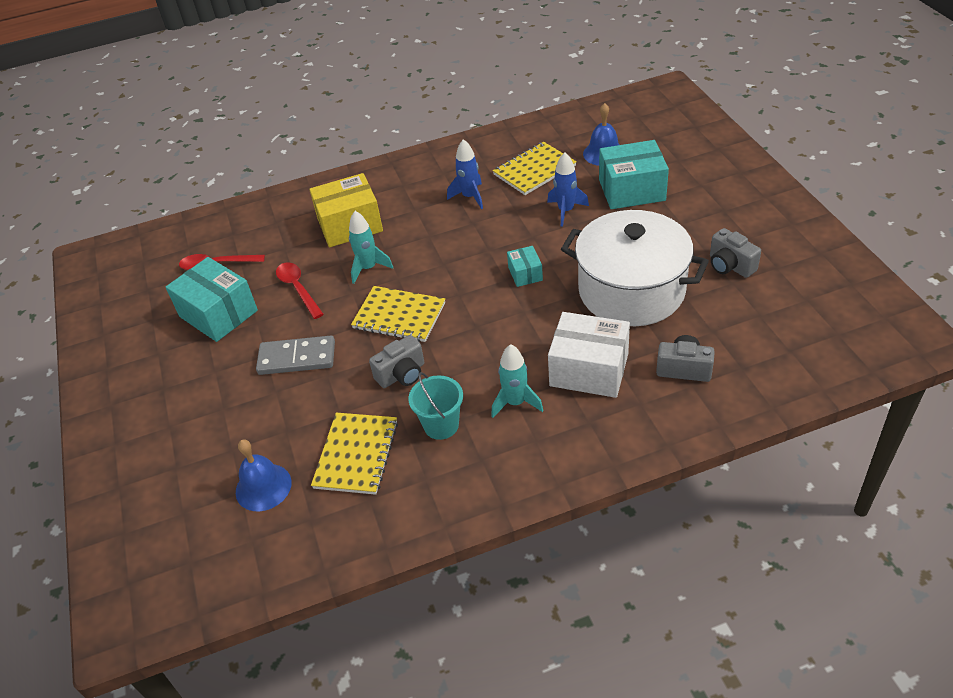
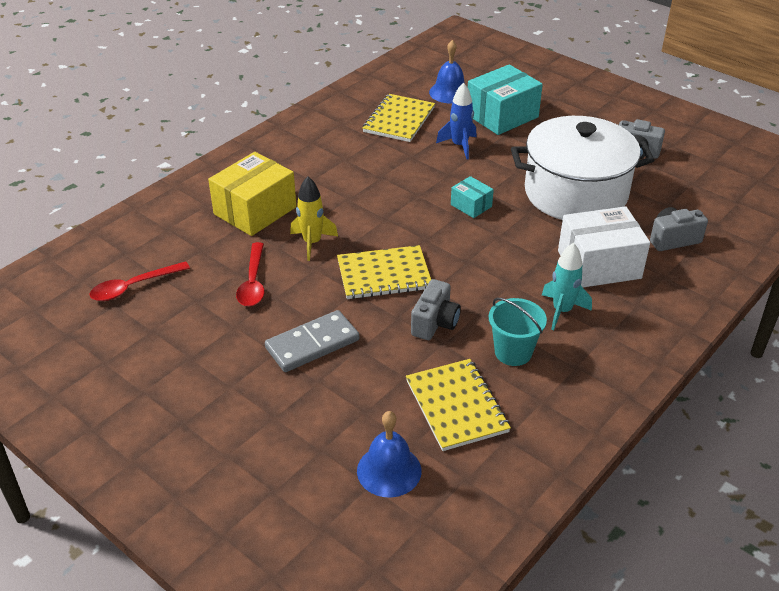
camera: 35 degrees left, 5 degrees down
(218, 313) = (182, 332): turquoise box -> none
(298, 289) = (253, 282): red spoon -> red spoon turned 120 degrees counterclockwise
(368, 268) = (312, 243): turquoise rocket -> yellow rocket
(470, 197) = (357, 156): blue rocket -> none

